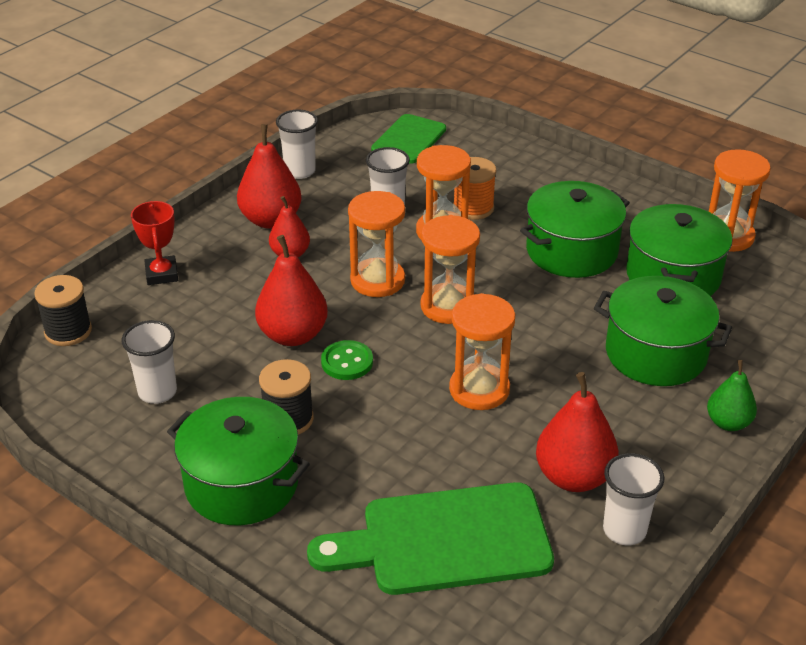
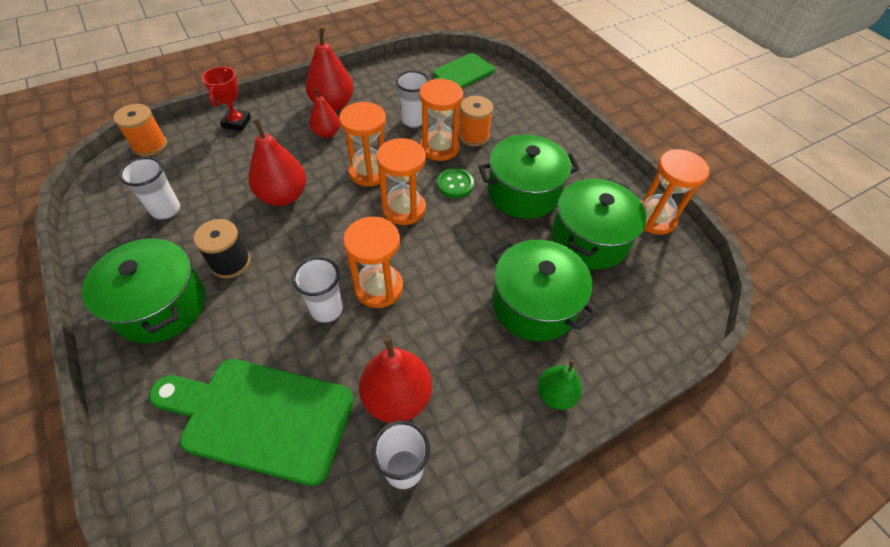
camera: 20 degrees right, 15 degrees up
(68, 331) = (150, 145): black spool -> orange spool
(300, 171) = (376, 75): white cup -> white cup (326, 309)
(347, 362) = (303, 230): green button -> green button (455, 184)

